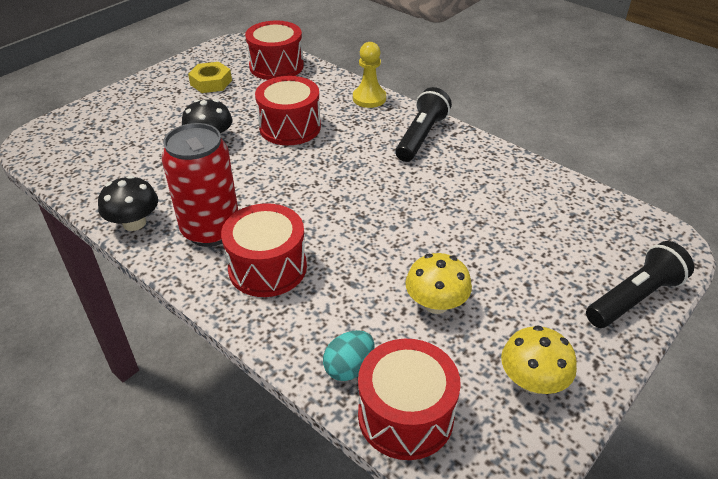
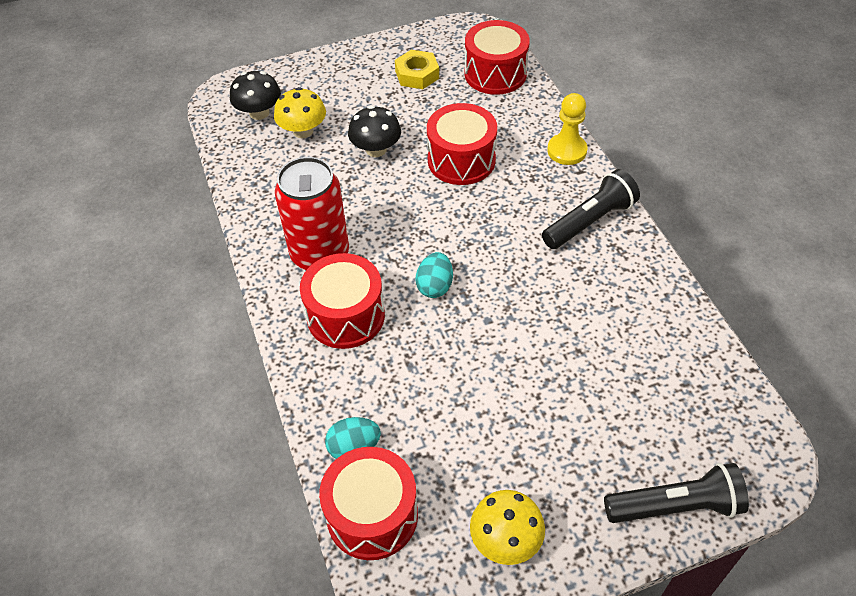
camera: 30 degrees right, 10 degrees up
(134, 223) = (261, 220): black mushroom -> black mushroom (259, 113)
(331, 218) = (435, 286): none -> turquoise egg
(436, 303) = (471, 421): yellow mushroom -> yellow mushroom (303, 131)

